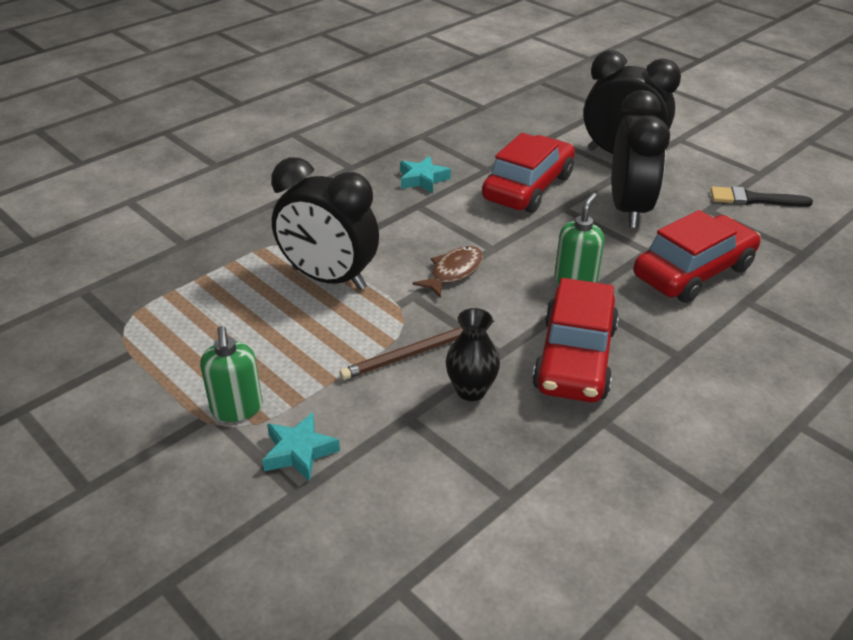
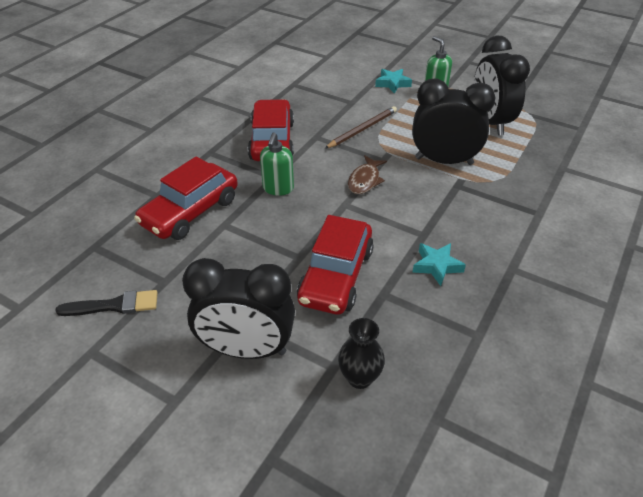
camera: 165 degrees right, 5 degrees up
(471, 390) = (325, 117): black vase -> black vase (359, 378)
(628, 209) = (239, 266): black clock -> black clock (490, 122)

